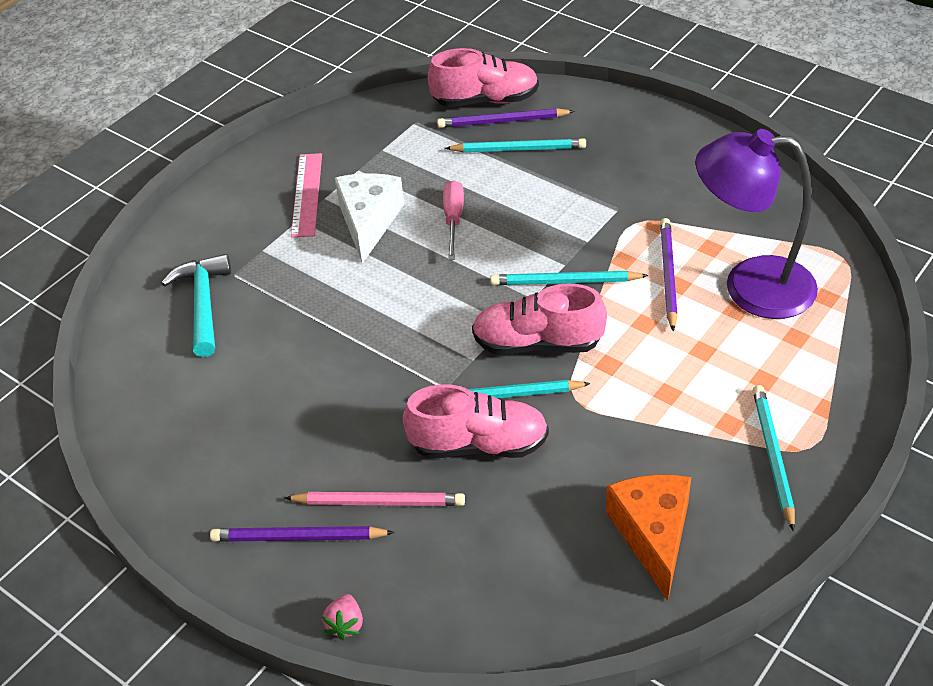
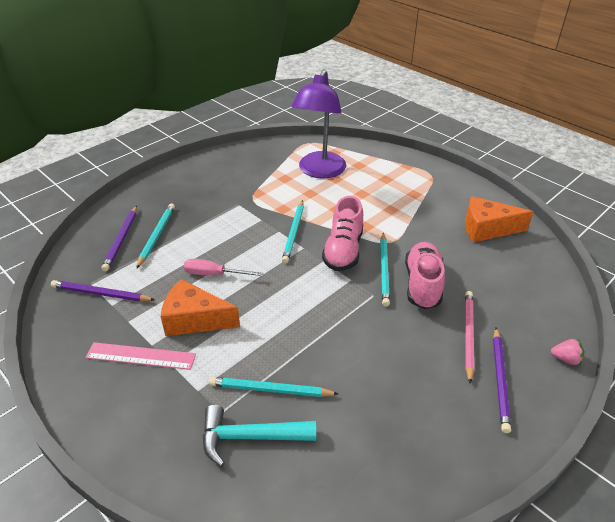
camera: 85 degrees left, 5 degrees down
(368, 222) = (194, 319): white cheese -> orange cheese
(485, 100) = (91, 244): pink shoe -> none
(668, 275) = (301, 195): purple pencil -> purple pencil (101, 294)
(772, 456) = (436, 185): turquoise pencil -> turquoise pencil (270, 390)

